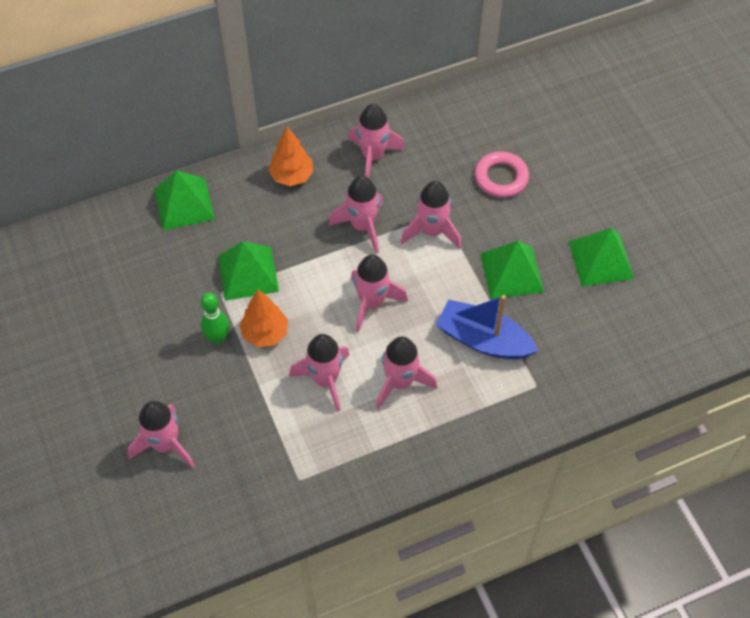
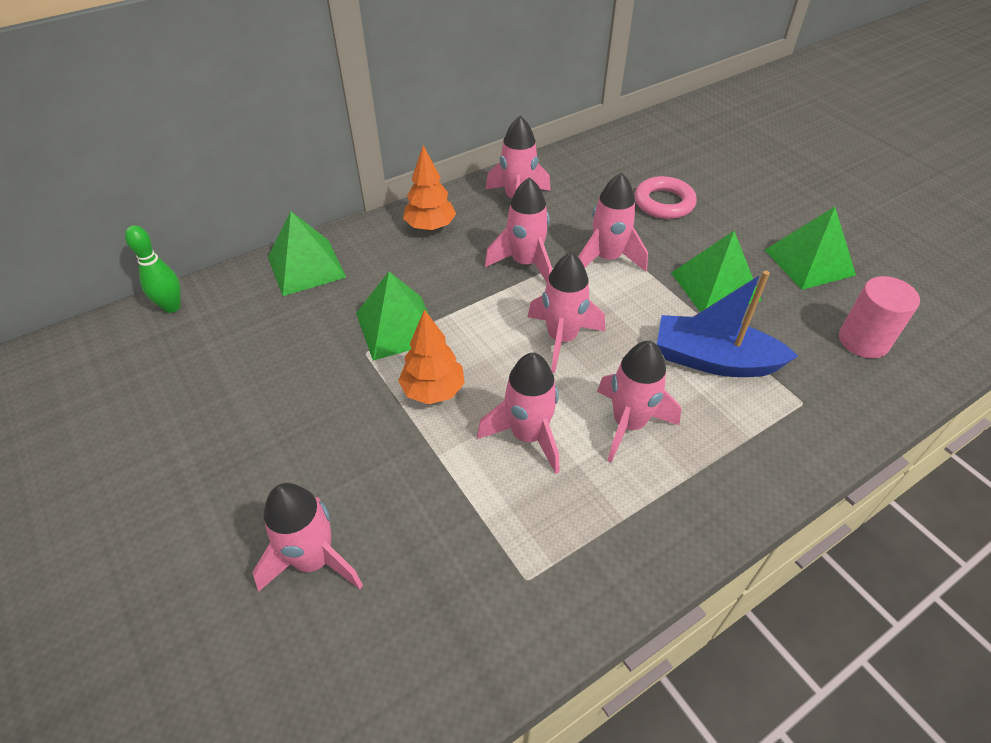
camera: 10 degrees left, 10 degrees down
(218, 338) = (371, 405): green bowling pin -> green bowling pin (172, 307)
(609, 341) = (863, 340): none -> pink cylinder

